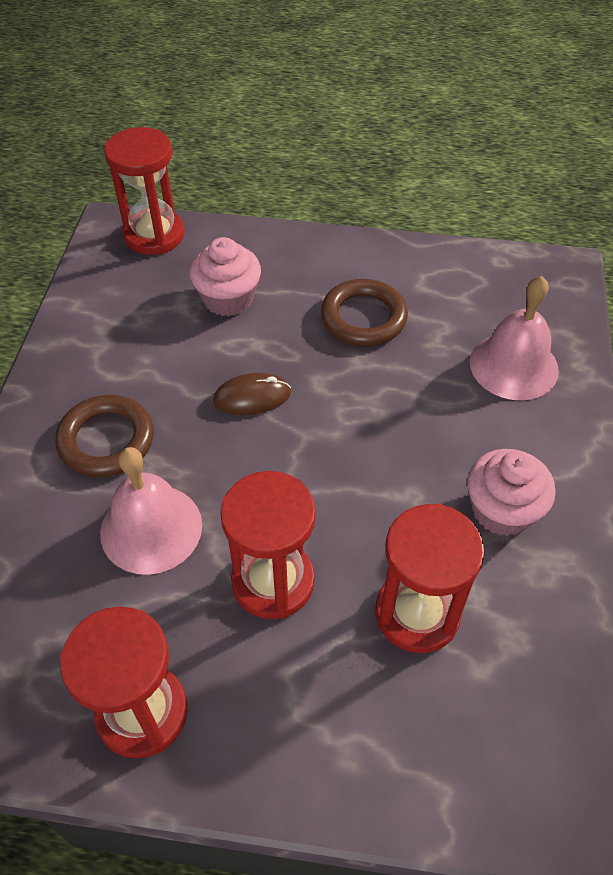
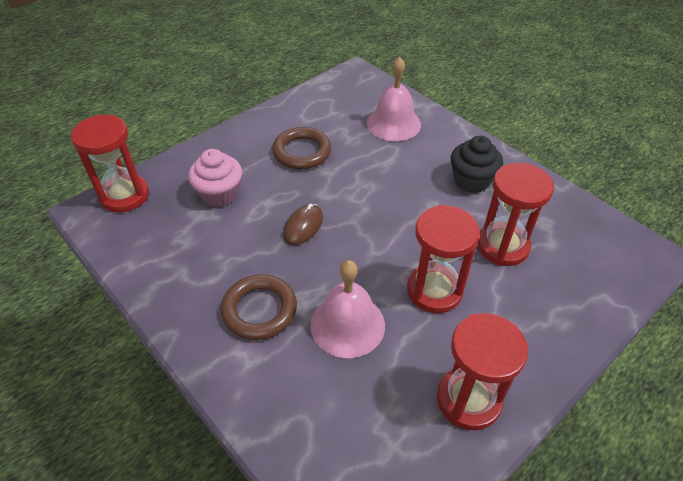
camera: 50 degrees left, 5 degrees down
(502, 510) = (471, 181): pink cupcake -> black cupcake

